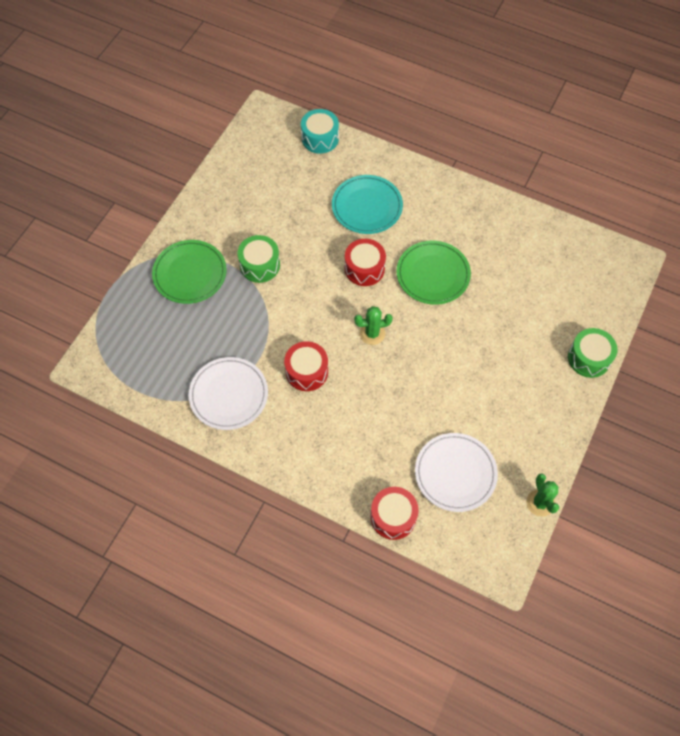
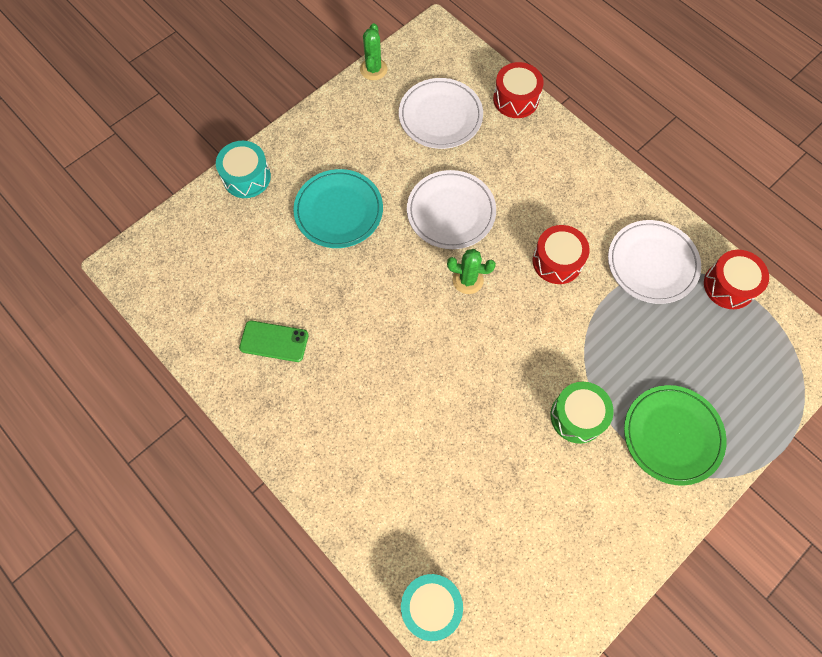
camera: 160 degrees left, 5 degrees up
(364, 268) = (445, 365): red drum -> red drum (729, 285)
(367, 206) = (407, 456): turquoise plate -> turquoise plate (338, 211)
(408, 384) = (451, 212): none -> white plate
(433, 274) = (365, 328): green plate -> none
(493, 246) = (274, 341): none -> green phone
(589, 358) = (246, 177): green drum -> turquoise drum

